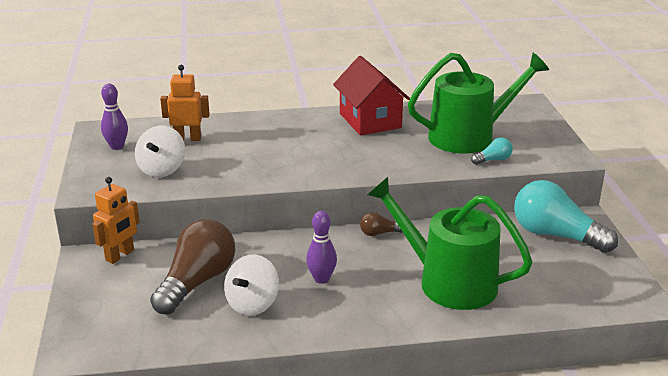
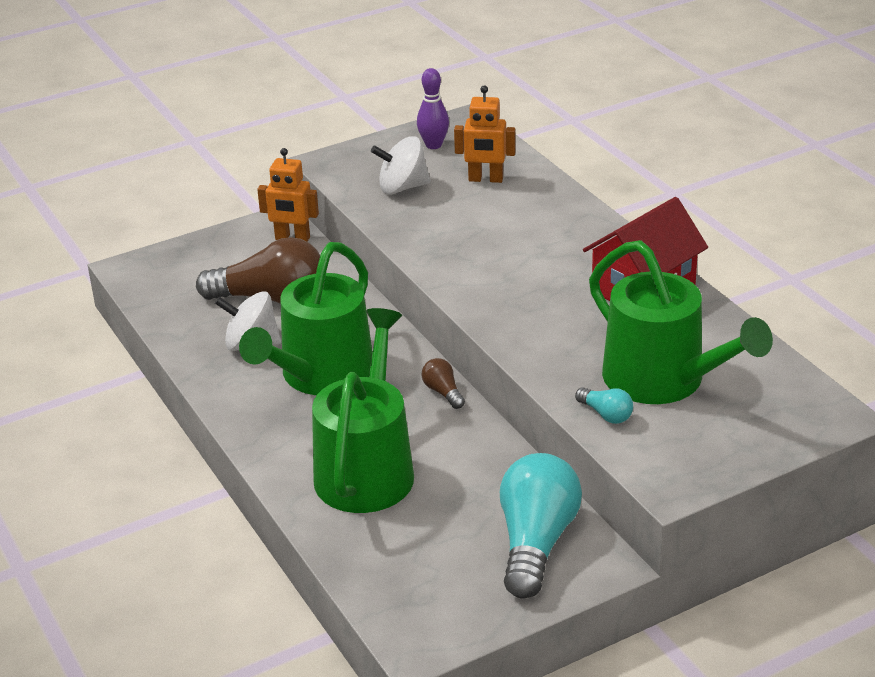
camera: 70 degrees right, 5 degrees up
(187, 139) = (485, 179): orange robot -> orange robot turned 120 degrees clockwise
(321, 279) = (321, 375): purple bowling pin -> green watering can

